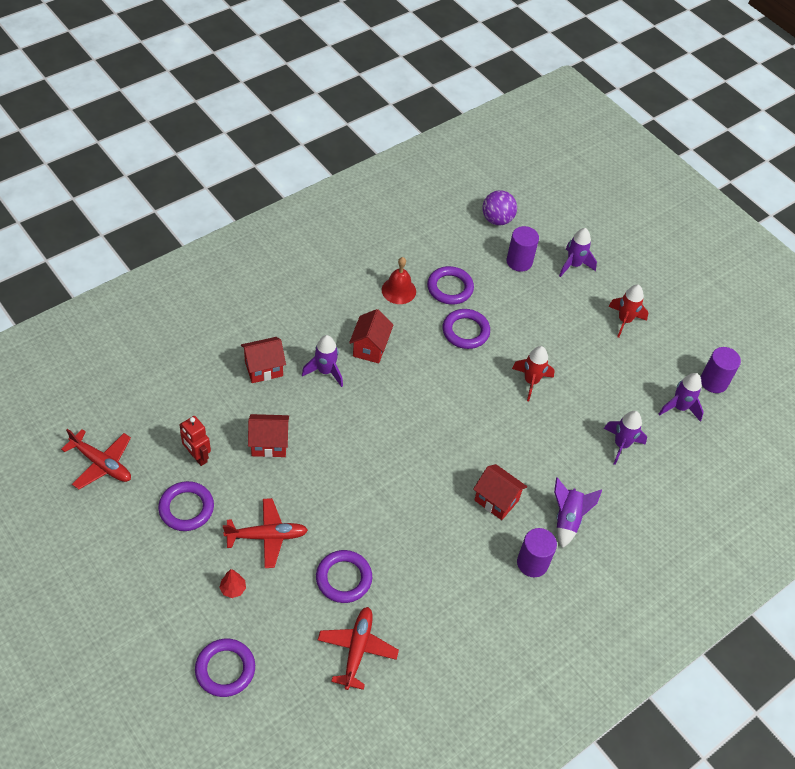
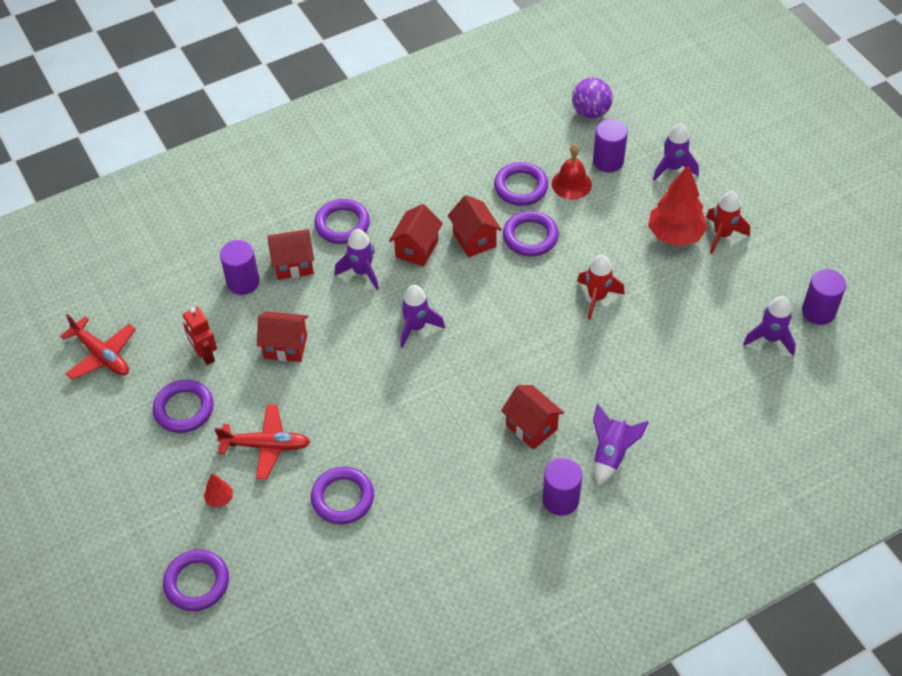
camera: 15 degrees right, 0 degrees up
(221, 387) = (243, 282): none -> purple cylinder
(301, 329) = (342, 224): none -> purple ring
(357, 649) = (344, 575): red plane -> none
(398, 290) = (461, 187): red bell -> red bell (571, 184)
(418, 337) = (474, 239): none -> red house
(586, 323) = (675, 235): none -> red tree
(621, 445) = (691, 376): purple rocket -> purple rocket (416, 327)

